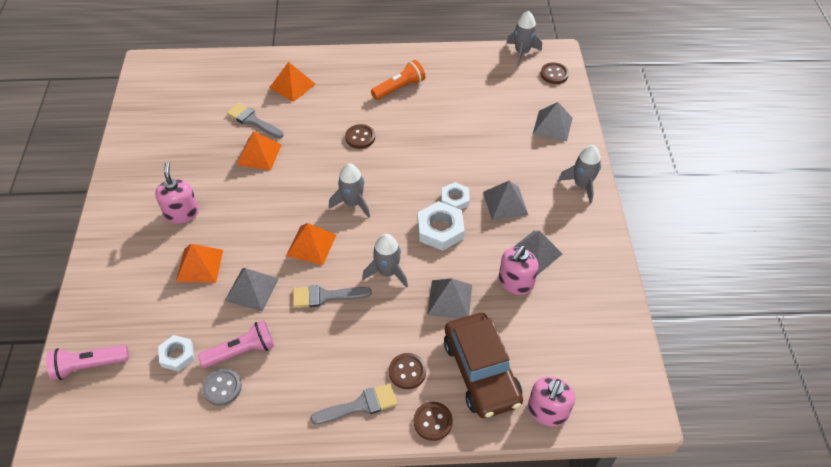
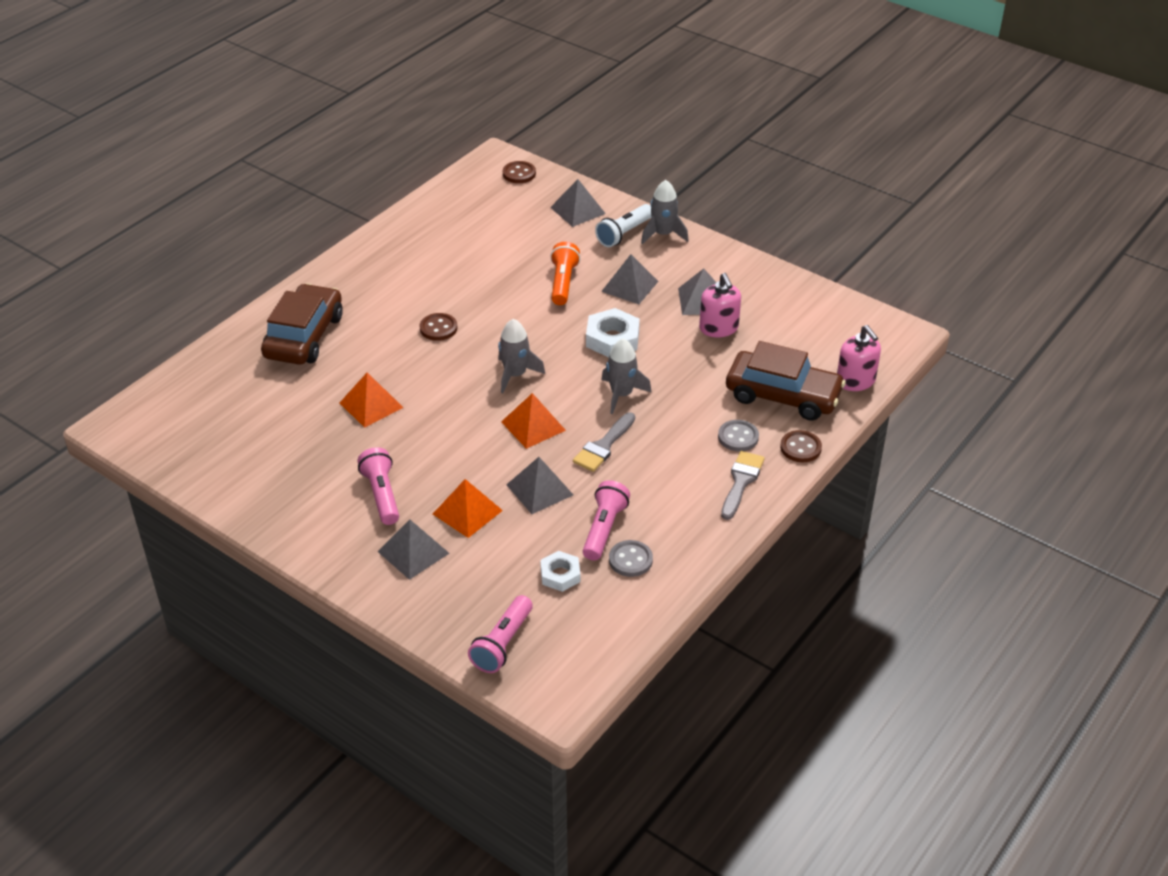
camera: 50 degrees left, 10 degrees down
(182, 213) = (381, 495): pink soap dispenser -> pink flashlight
(252, 120) = (316, 387): grey brush -> none
(292, 86) = (304, 336): orange pyramid -> brown car
(399, 88) = (407, 270): orange flashlight -> orange flashlight (563, 283)
(407, 372) = (738, 437): brown button -> grey button
(450, 299) = (693, 374): grey pyramid -> grey pyramid (413, 552)
(455, 199) = (589, 312): white nut -> none
(522, 52) = (466, 175): grey rocket -> none
(557, 164) = (624, 234): none -> white flashlight

